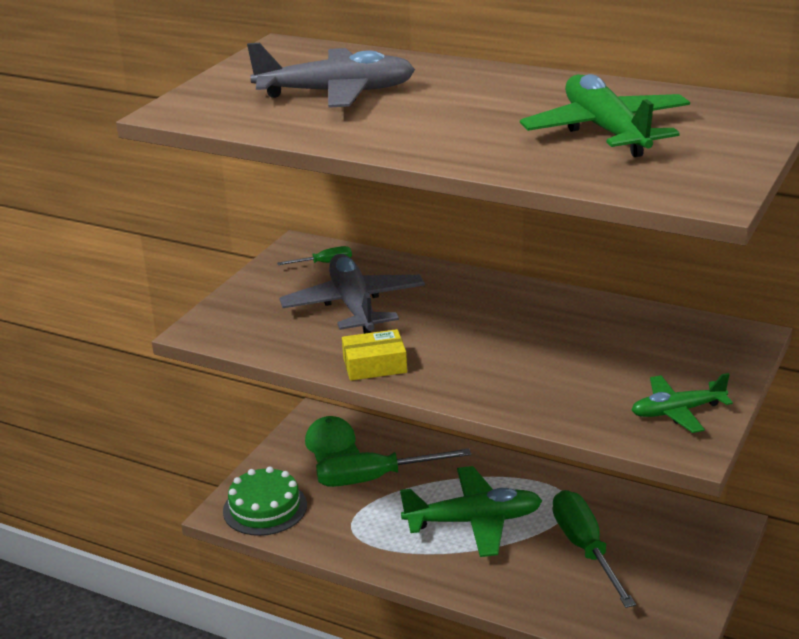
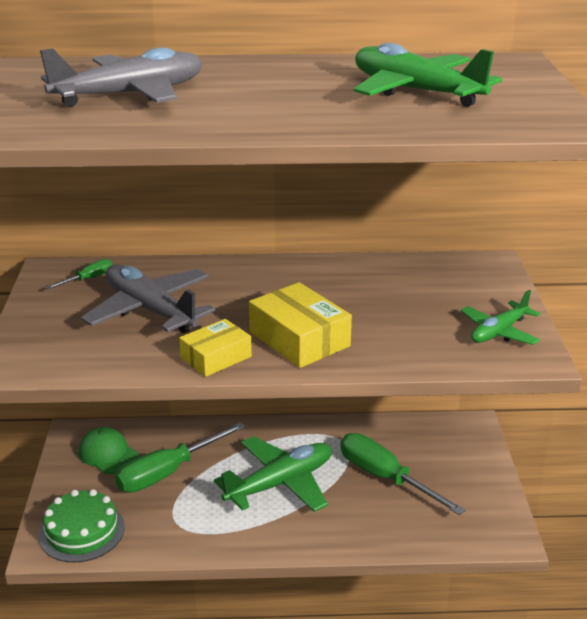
camera: 30 degrees left, 0 degrees up
(466, 367) = (299, 339): none -> yellow box

